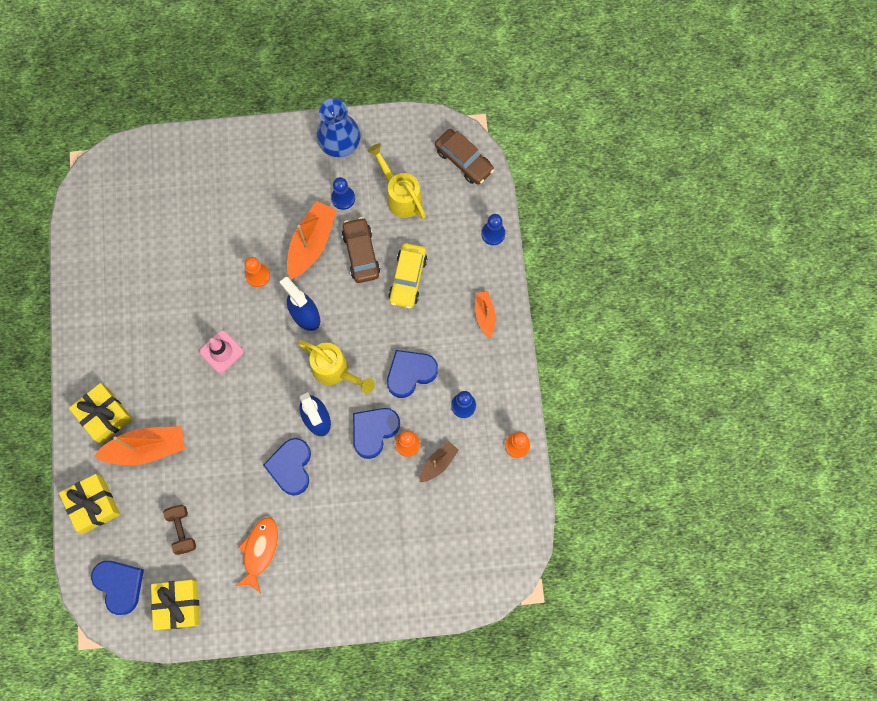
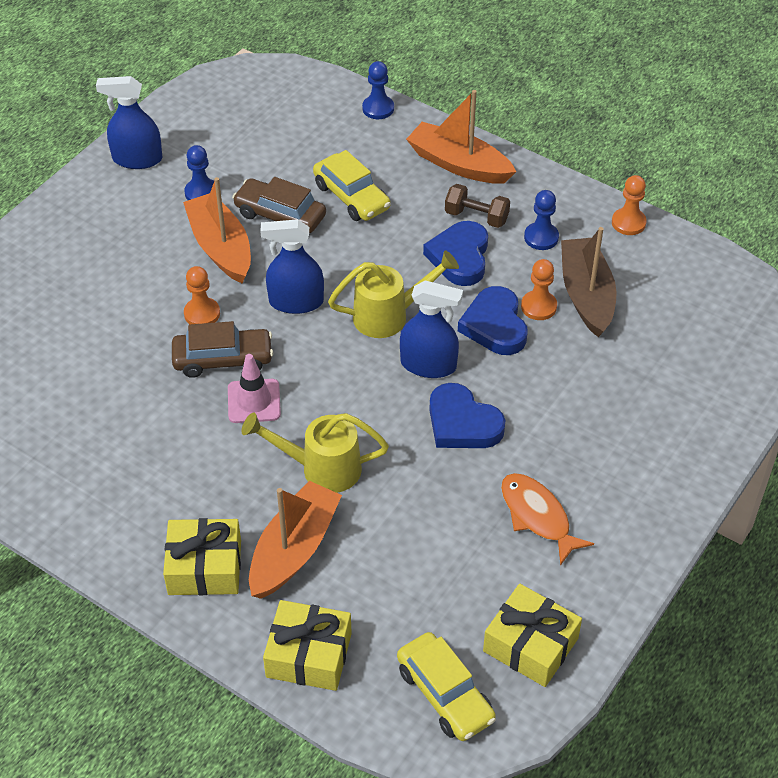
camera: 50 degrees left, 25 degrees down
(120, 585) = (445, 694): blue heart -> yellow car
(182, 530) = (436, 579): brown dumbbell -> brown dumbbell (476, 217)
(339, 143) = (137, 159): blue vase -> blue spray bottle
(400, 195) = (254, 149): yellow watering can -> yellow watering can (321, 468)
(438, 463) = (586, 295): brown boat -> brown boat, size x1.78
(464, 160) = (275, 83): brown car -> brown car (223, 359)
(485, 315) = (458, 164): orange boat -> orange boat, size x1.78

